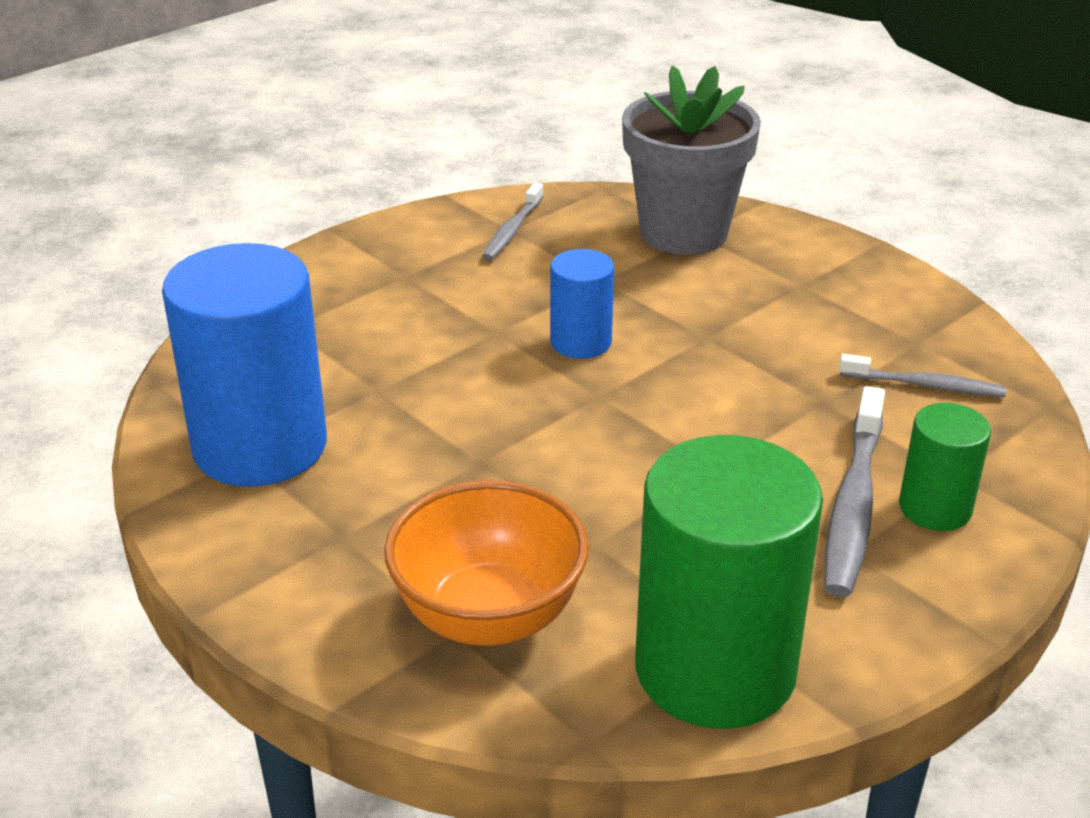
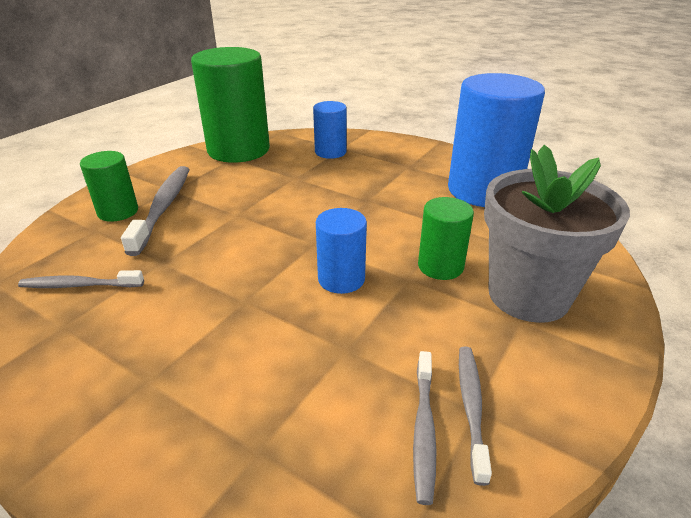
camera: 165 degrees right, 0 degrees up
(444, 338) = (440, 266): none -> green cylinder
(489, 617) = (330, 152): orange bowl -> blue cylinder
(561, 225) = (424, 429): none -> grey toothbrush
(683, 232) = (275, 447): grey flower pot -> grey flower pot (528, 295)

